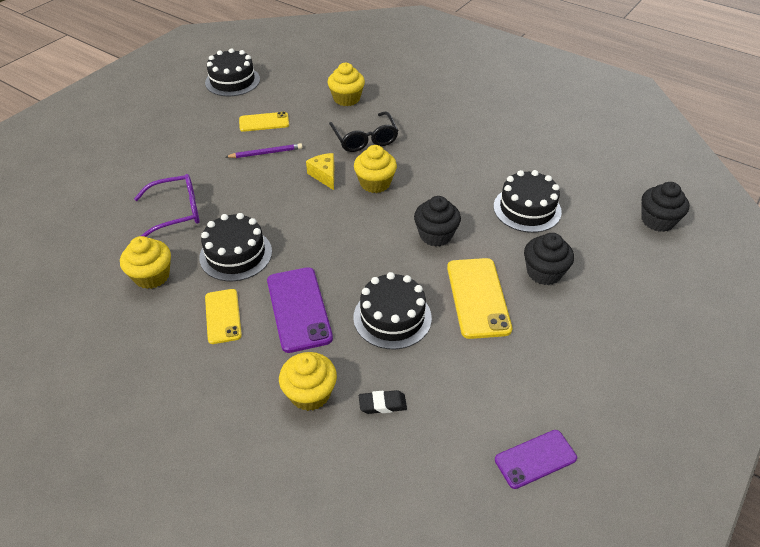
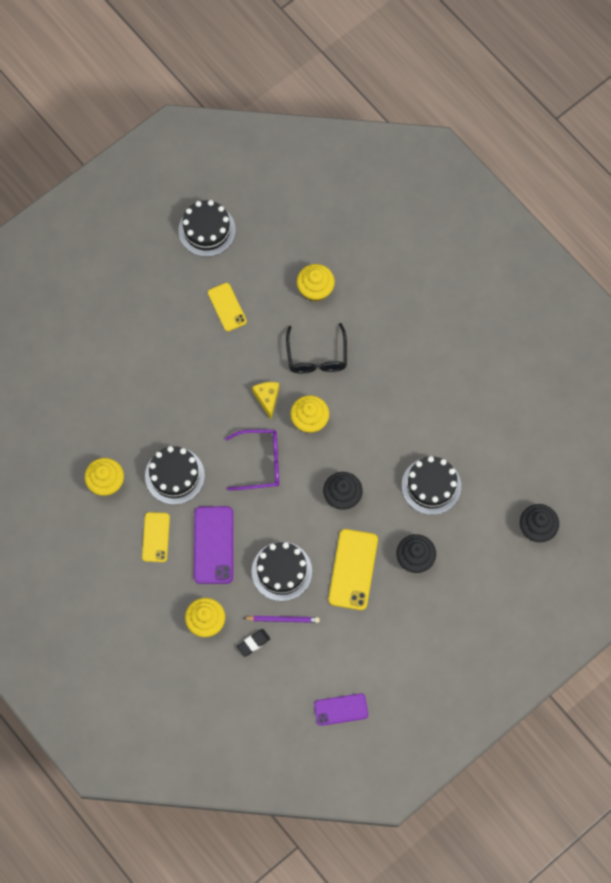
camera: 15 degrees right, 25 degrees up
(177, 212) = (132, 413): purple glasses -> purple glasses (260, 462)
(264, 122) = (227, 307): yellow phone -> yellow phone turned 60 degrees clockwise
(266, 153) = (220, 354): purple pencil -> purple pencil (283, 619)
(382, 404) = (253, 643): black eraser -> black eraser turned 45 degrees counterclockwise

